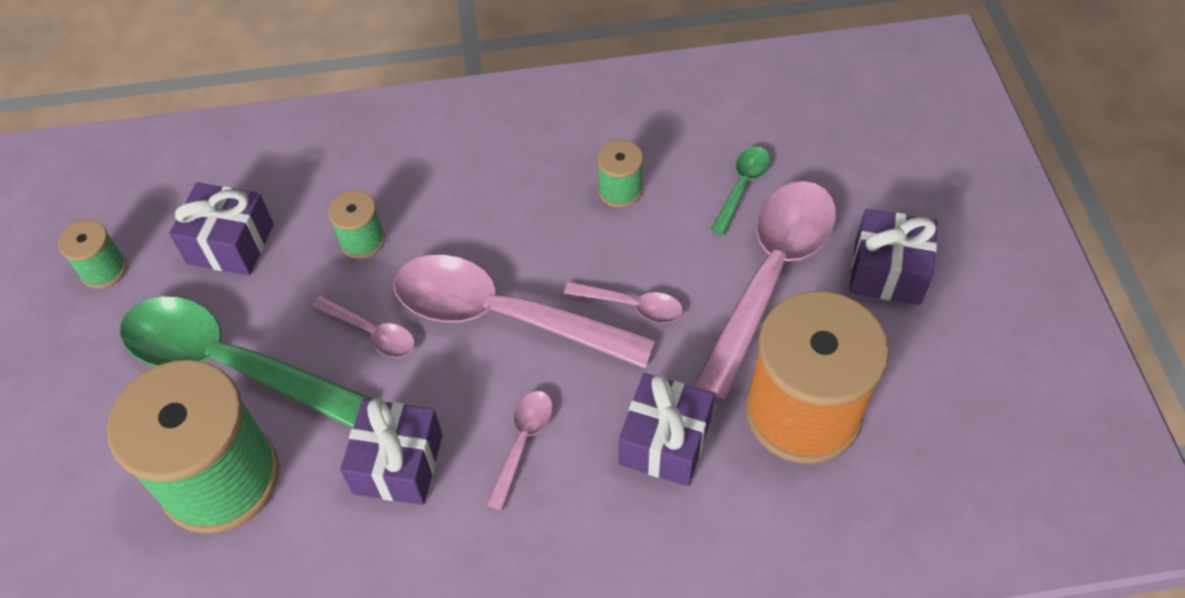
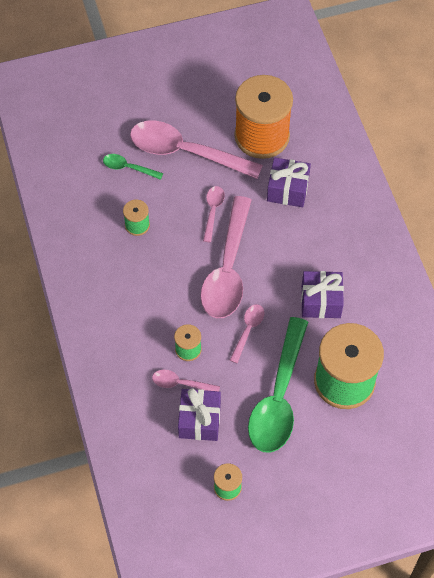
camera: 100 degrees left, 5 degrees up
(523, 442) = (299, 249): pink spoon -> pink spoon (180, 383)
(887, 272) = (176, 104): purple gift -> none

